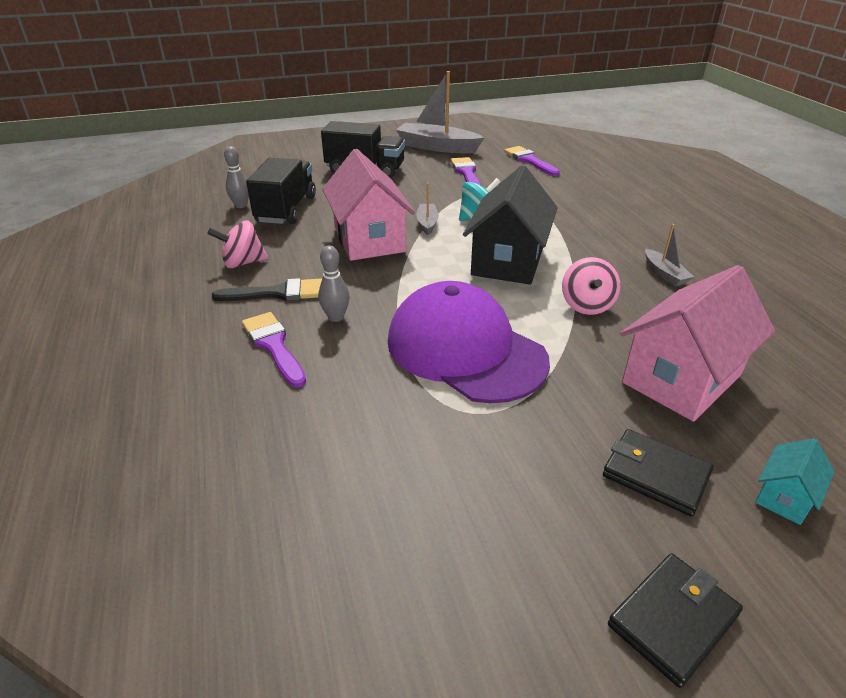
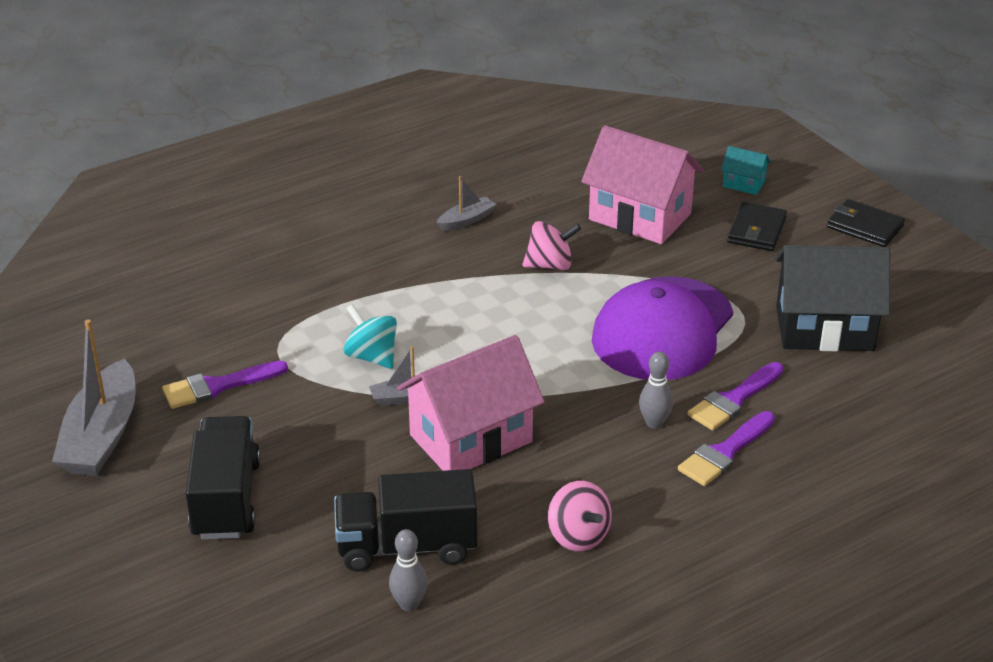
camera: 105 degrees left, 0 degrees up
(277, 293) = (631, 481): black brush -> none
(507, 261) = (481, 321): black house -> black house (824, 328)
(529, 160) = (152, 330): purple brush -> purple brush (733, 400)

